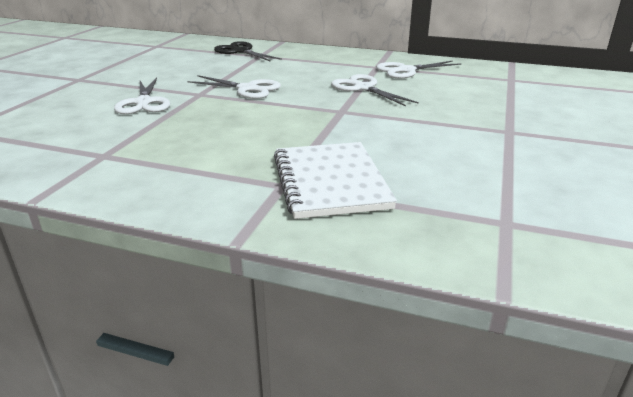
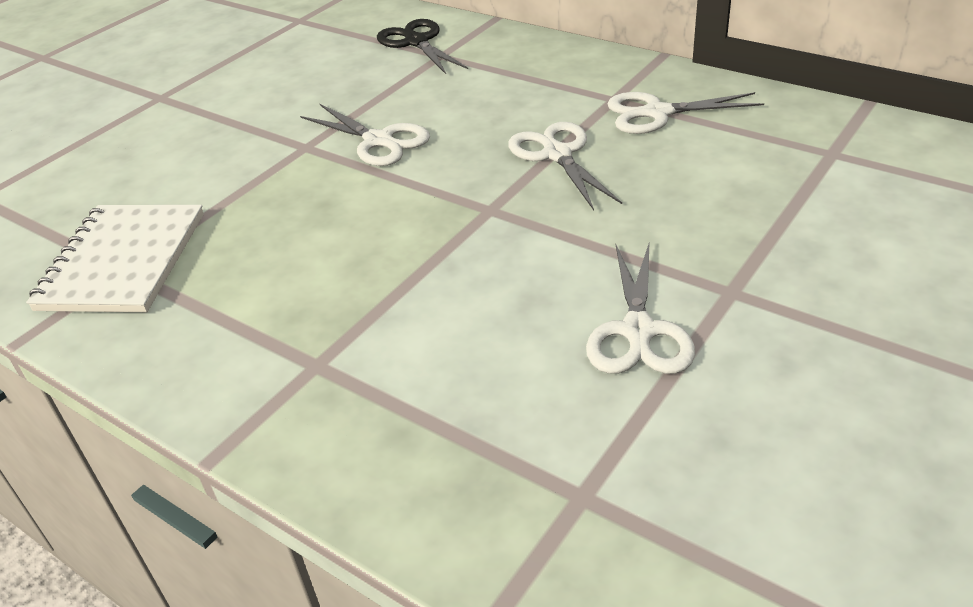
camera: 20 degrees right, 10 degrees up
(144, 102) = (221, 160): white scissors -> white scissors (638, 331)
(330, 182) = (384, 368): white notebook -> white notebook (123, 261)

